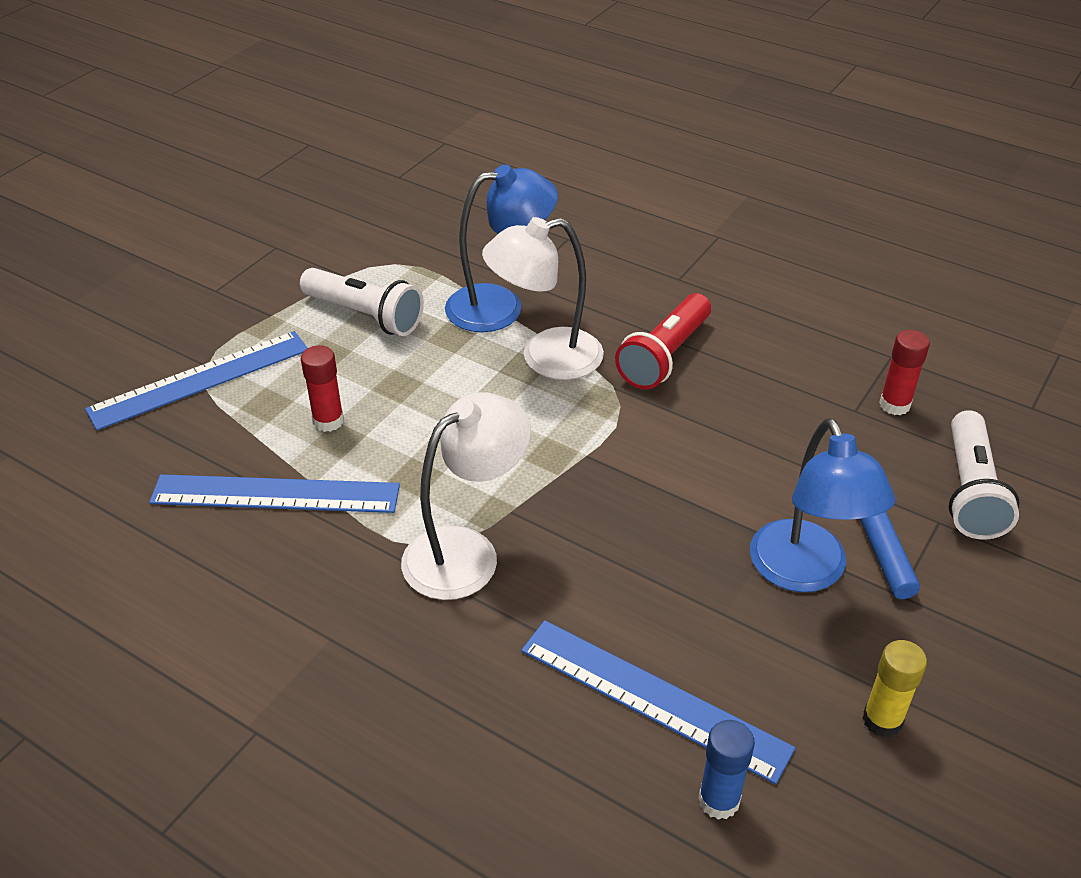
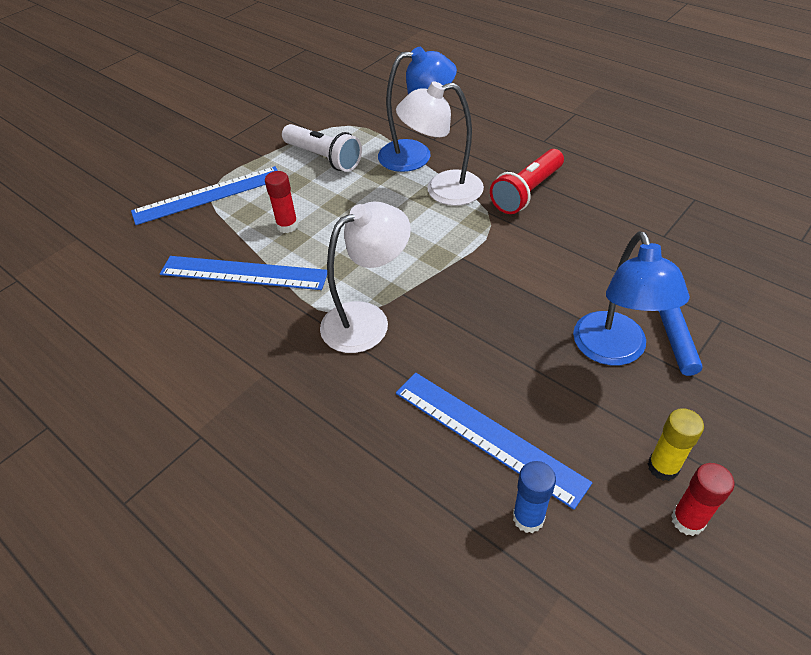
camera: 10 degrees right, 5 degrees up
(894, 405) = (694, 233): red glue stick -> red glue stick (687, 520)
(970, 491) = (747, 298): white flashlight -> none

